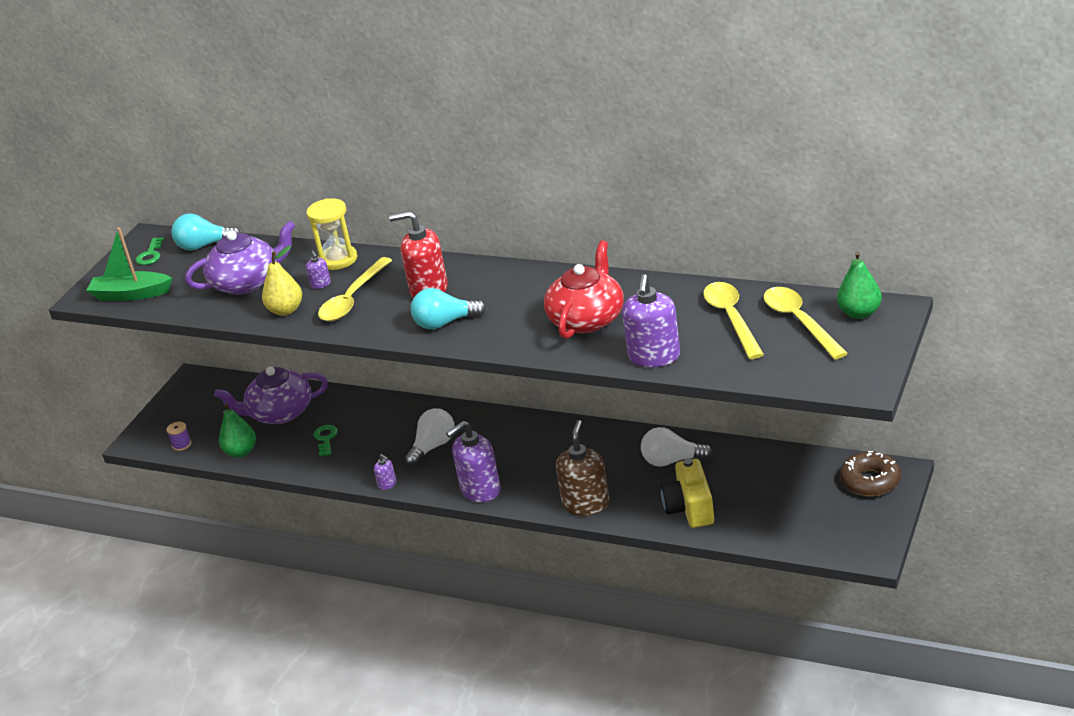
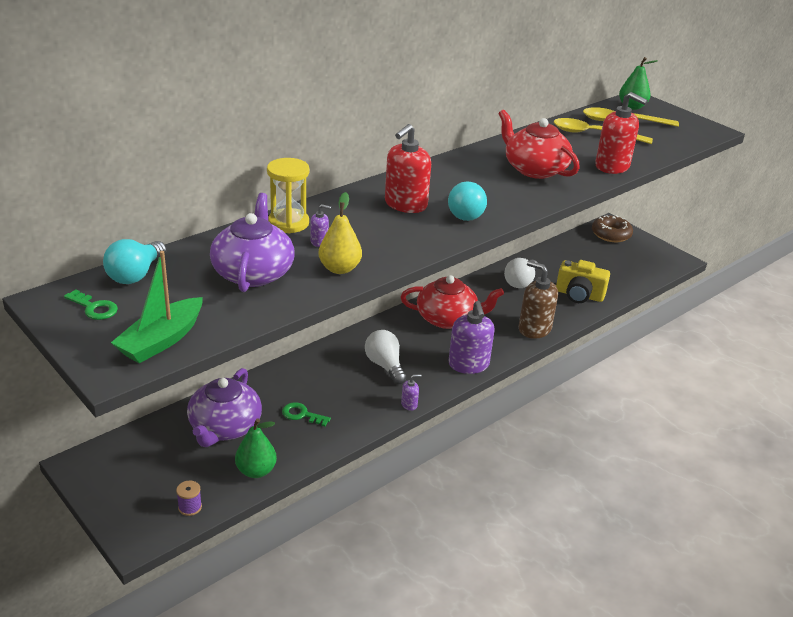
camera: 70 degrees left, 0 degrees up
(353, 299) = (369, 236): yellow spoon -> none
(548, 446) = (448, 318): none -> red teapot
(654, 357) = (612, 166): purple soap dispenser -> red soap dispenser

